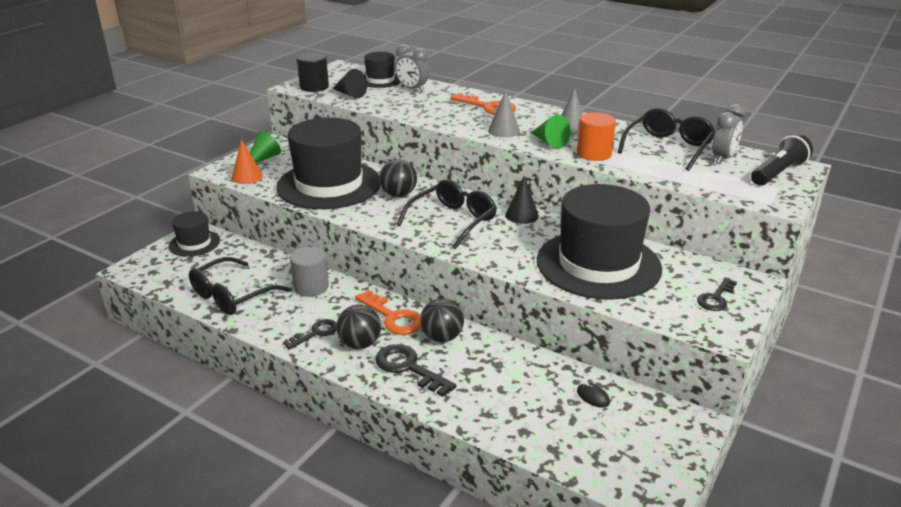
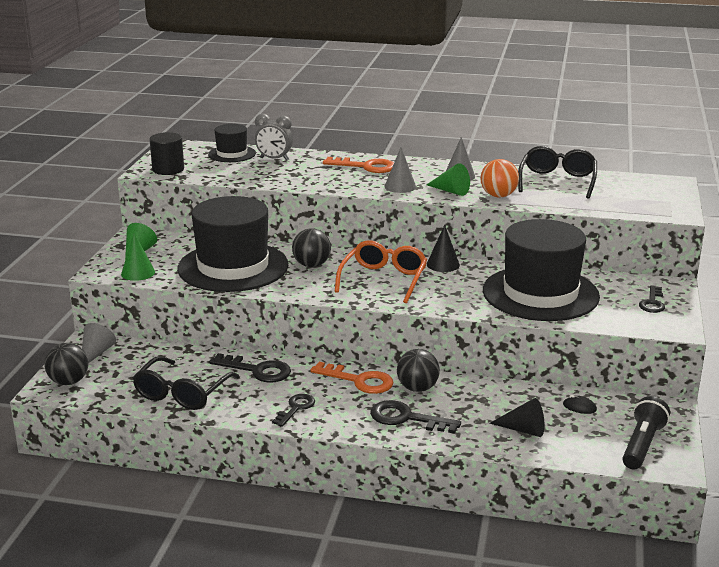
camera: 20 degrees left, 5 degrees down
(194, 243) = (96, 354): black hat -> grey cone
(247, 177) = (138, 273): orange cone -> green cone
(311, 287) = (257, 370): grey cylinder -> black key
(350, 94) = (214, 172): black cone -> black cone (523, 430)
(360, 344) = (346, 409): black ball -> black ball (69, 382)
(453, 221) = (383, 280): black glasses -> orange glasses
(594, 154) = (498, 196): orange cylinder -> orange ball
(722, 158) = (609, 184): grey clock -> none
(777, 173) = (660, 190): black flashlight -> black flashlight (642, 445)

